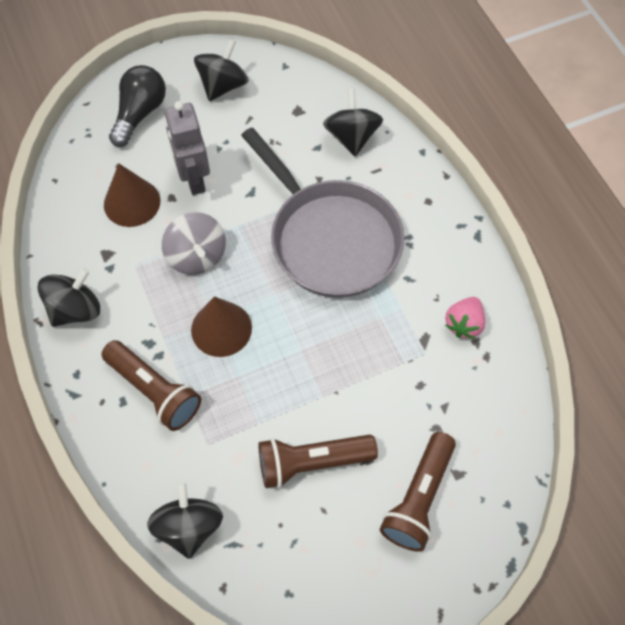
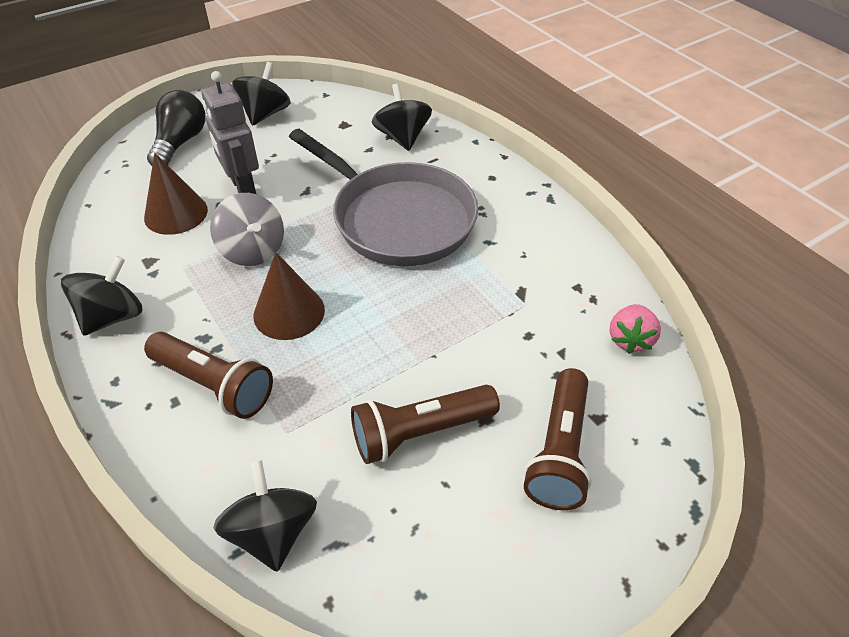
camera: 10 degrees left, 15 degrees down
(464, 324) = (559, 273): pink strawberry -> pink strawberry (630, 339)

